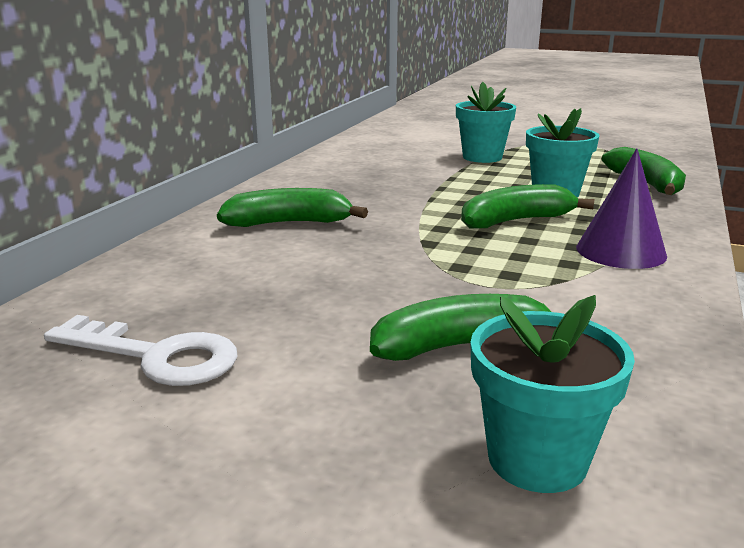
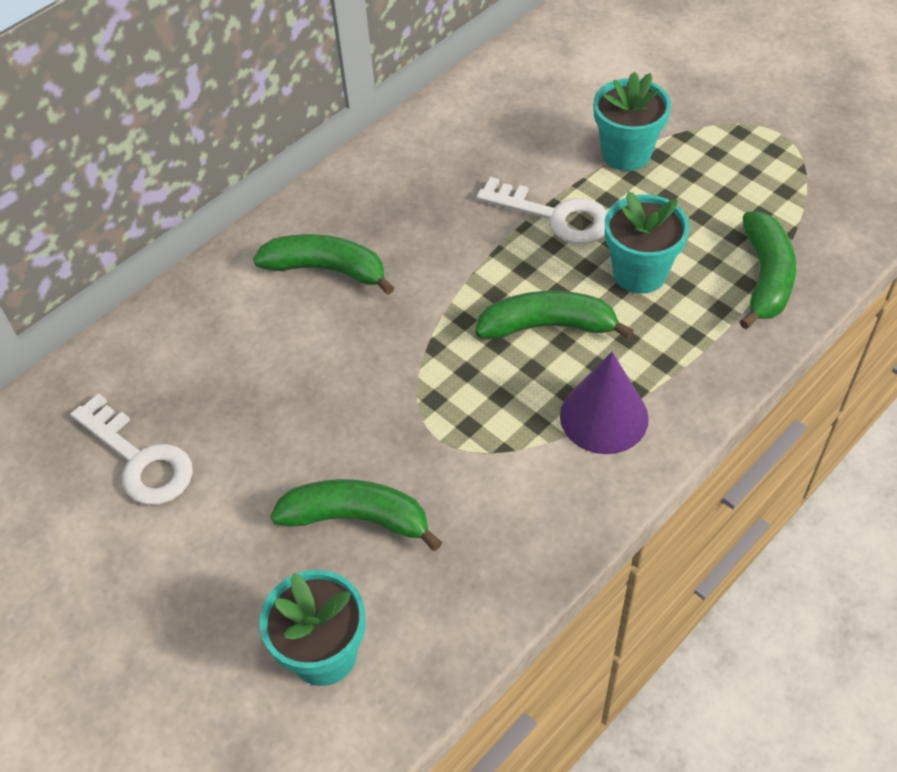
camera: 25 degrees right, 30 degrees up
(461, 181) = (555, 216): none -> white key

